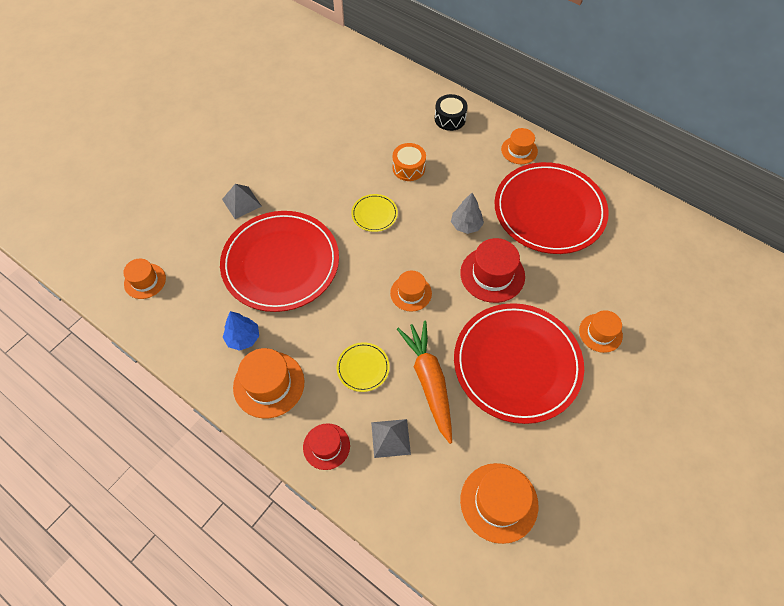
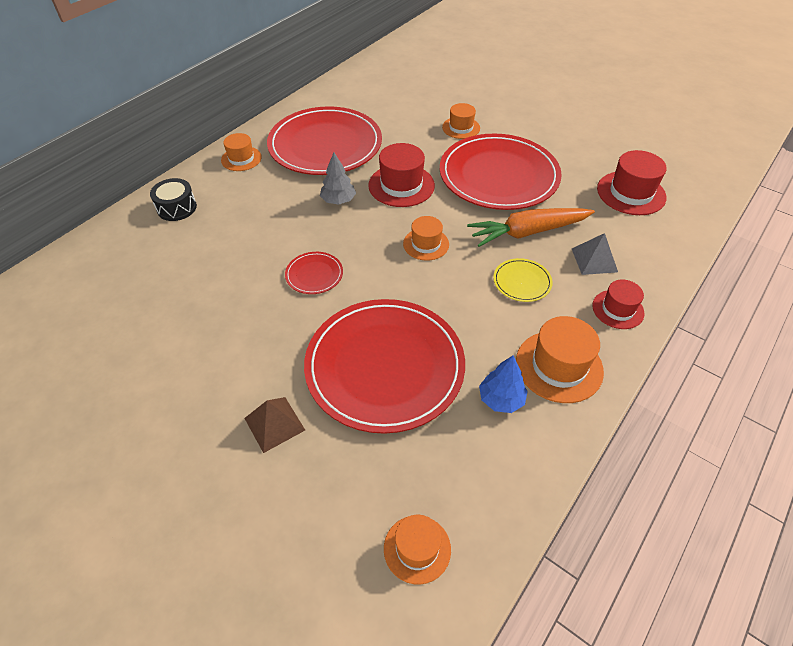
camera: 90 degrees left, 10 degrees down
(241, 202) = (274, 424): grey pyramid -> brown pyramid
(374, 214) = (314, 274): yellow plate -> red plate
(408, 168) = (247, 244): orange drum -> none
(499, 502) = (631, 193): orange hat -> red hat

